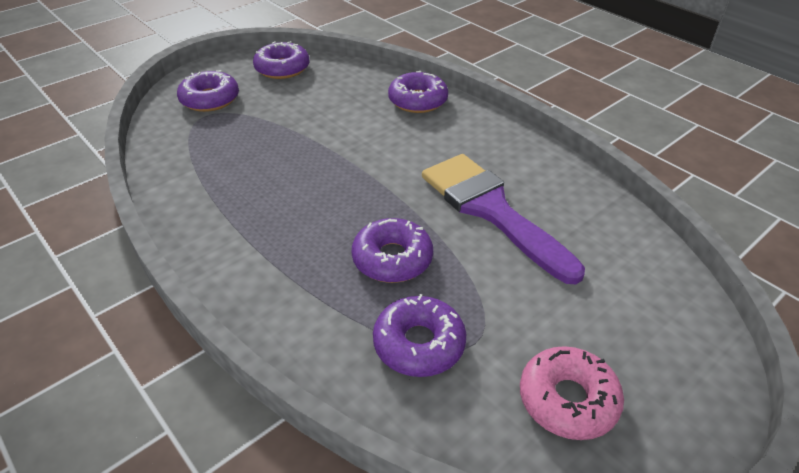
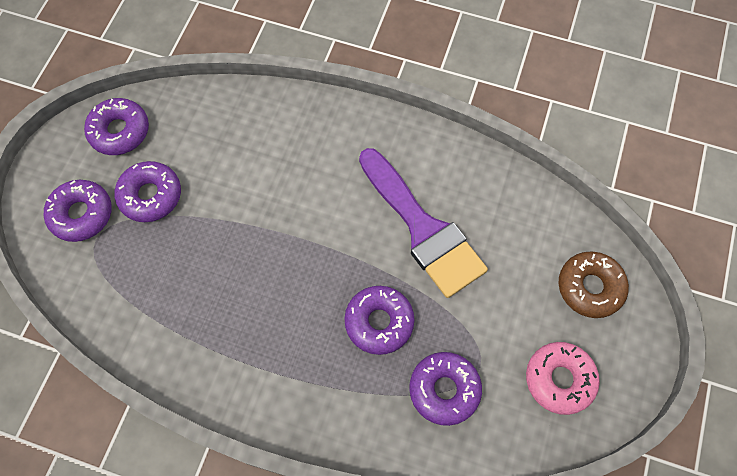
camera: 30 degrees left, 25 degrees up
(418, 101) = (285, 117): purple donut -> purple donut (150, 195)
(491, 210) = (423, 229): purple brush -> purple brush turned 150 degrees counterclockwise
(659, 330) = (590, 287): none -> brown donut

